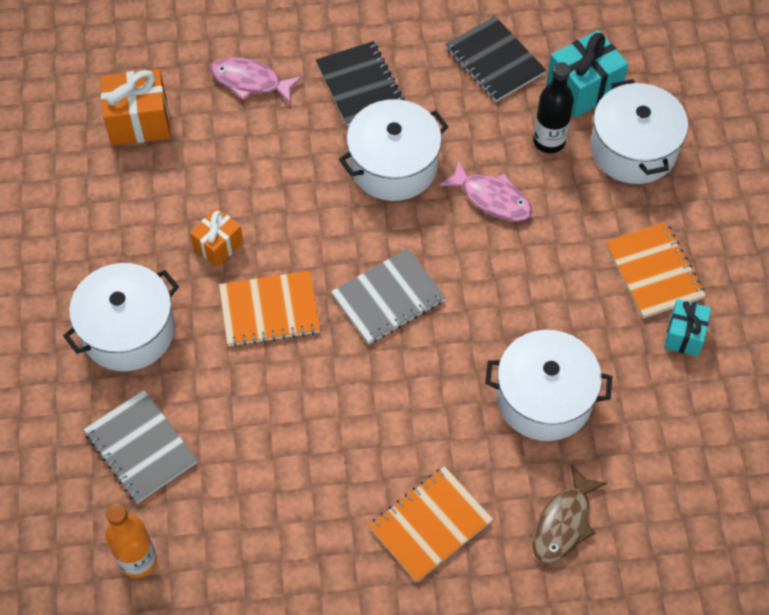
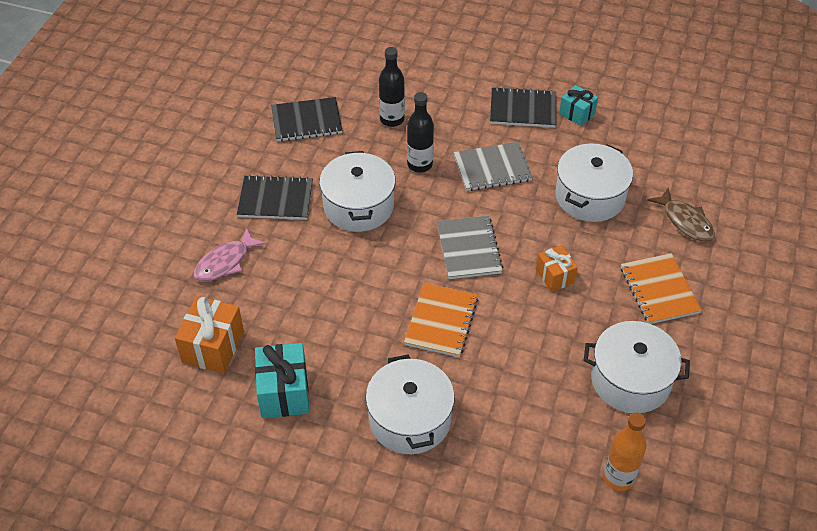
camera: 65 degrees left, 10 degrees down
(141, 447) = (520, 444): grey notebook -> grey notebook (492, 168)
(218, 245) = (365, 333): orange gift -> orange gift (555, 276)
(492, 198) = (420, 164): pink fish -> black bottle
(583, 88) = (361, 87): turquoise gift -> turquoise gift (284, 392)
(633, 149) = (424, 82): white pot -> white pot (630, 380)
(654, 271) = (523, 109): orange notebook -> black notebook

